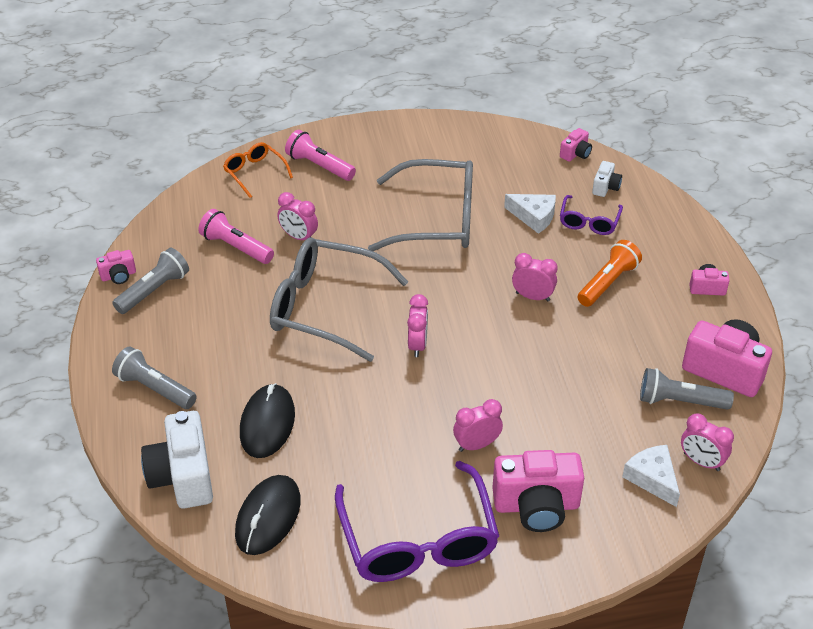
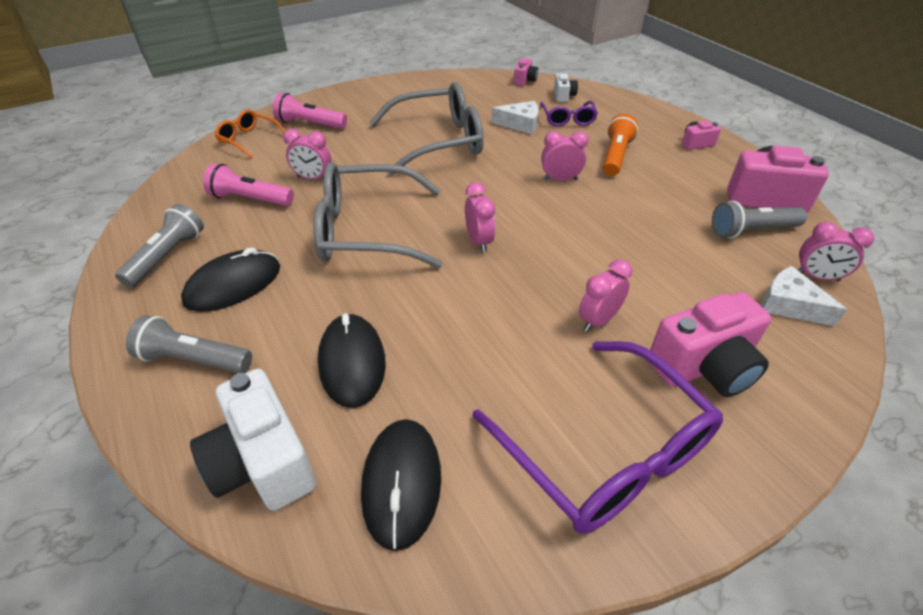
camera: 20 degrees left, 0 degrees up
(118, 276) = (121, 251): pink camera -> none
(199, 332) = (233, 285): none -> black mouse

